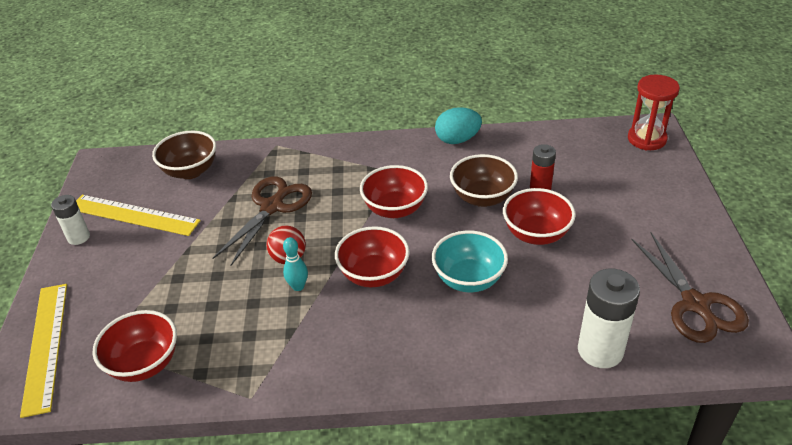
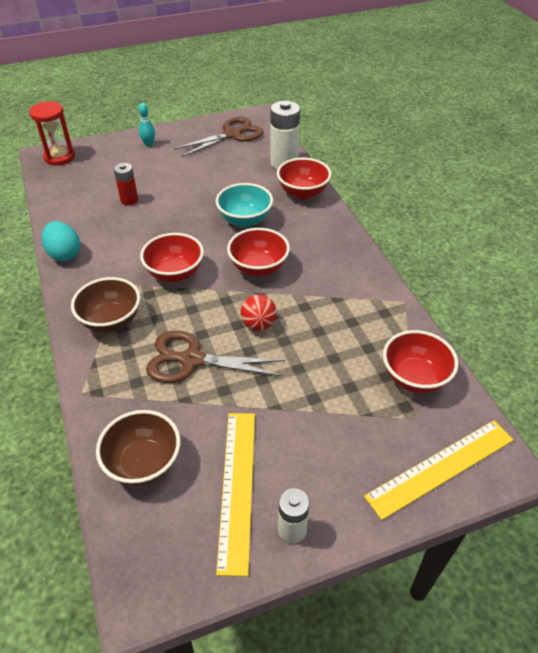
camera: 110 degrees left, 5 degrees up
(298, 286) = (289, 308): turquoise bowling pin -> turquoise bowling pin (149, 144)
(482, 198) = (149, 227): brown bowl -> brown bowl (111, 321)
(536, 234) = (186, 196): red bowl -> red bowl (303, 193)

